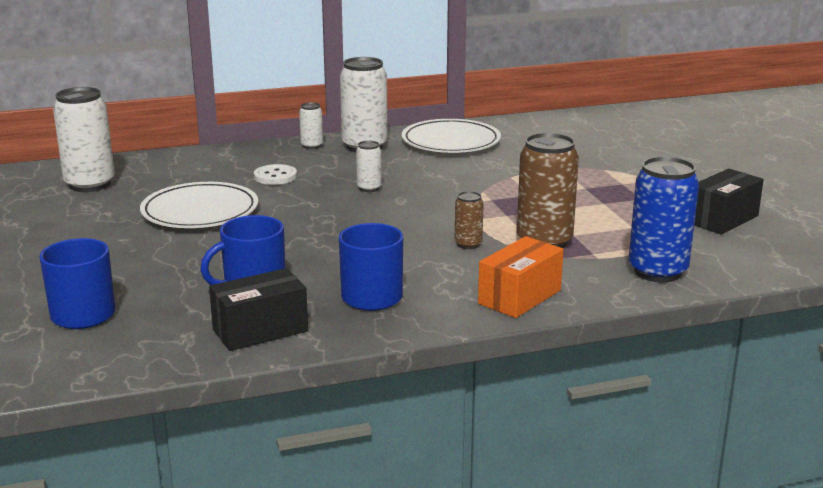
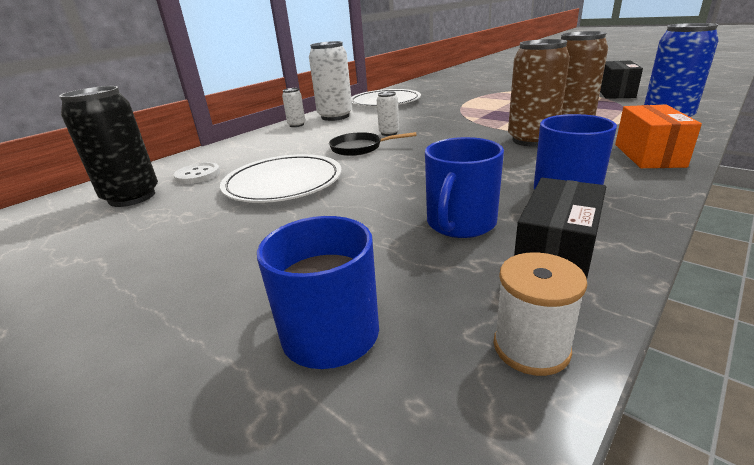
camera: 30 degrees left, 5 degrees up
(90, 184) = (132, 197): white can -> black can
(157, 357) = (531, 347): none -> white spool
(275, 176) = (304, 146): white button -> white button (198, 175)
(313, 197) = (359, 148): none -> black pan
(468, 244) = (532, 140): brown can -> brown can, size x2.03

